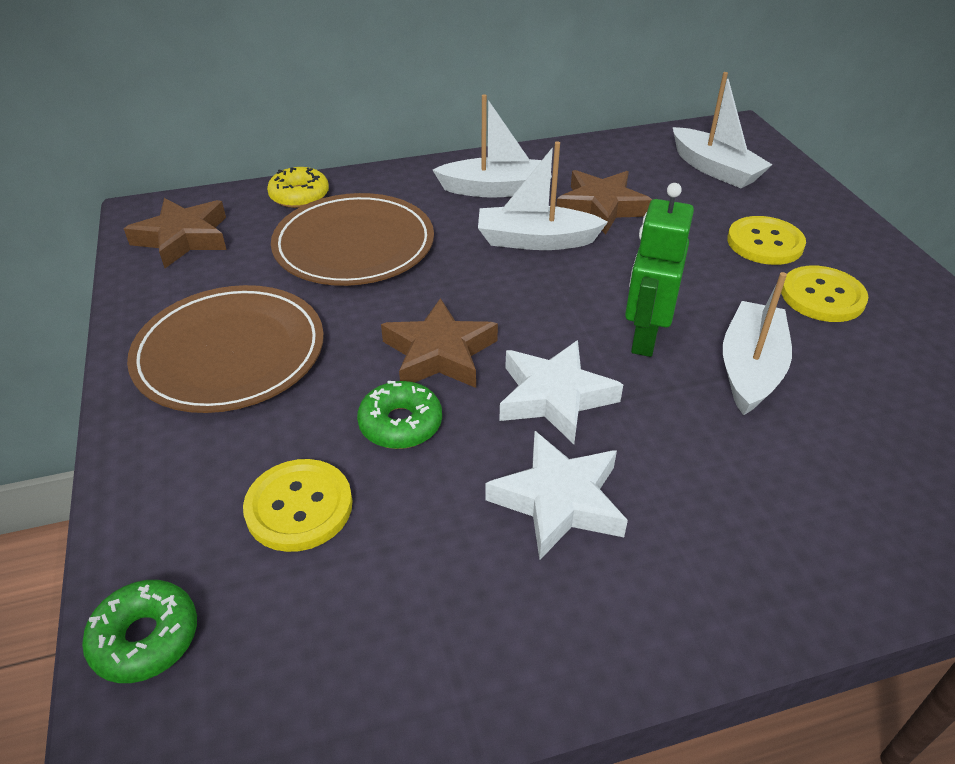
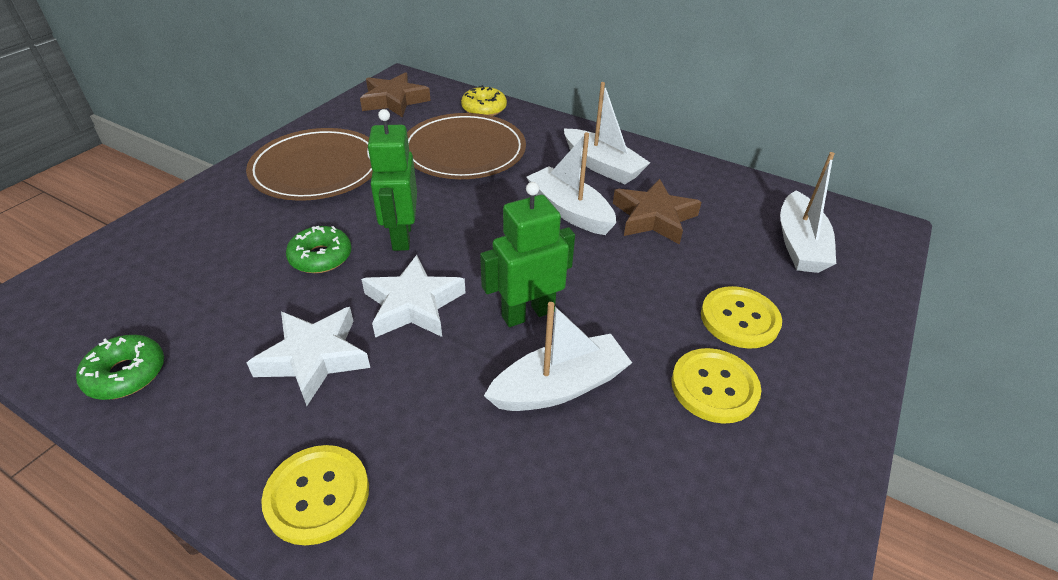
camera: 45 degrees right, 0 degrees up
(145, 638) = (89, 266): green donut -> green donut (126, 374)
(299, 507) = (218, 260): yellow button -> yellow button (317, 495)
(439, 353) = (401, 236): brown star -> green robot

